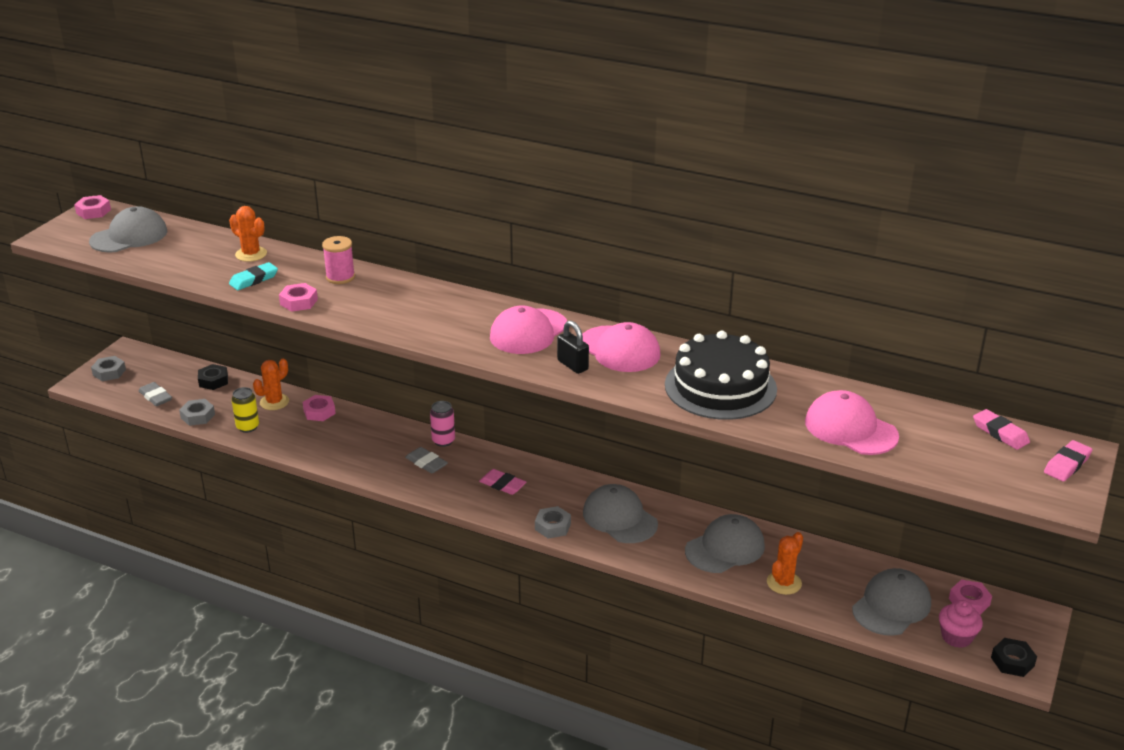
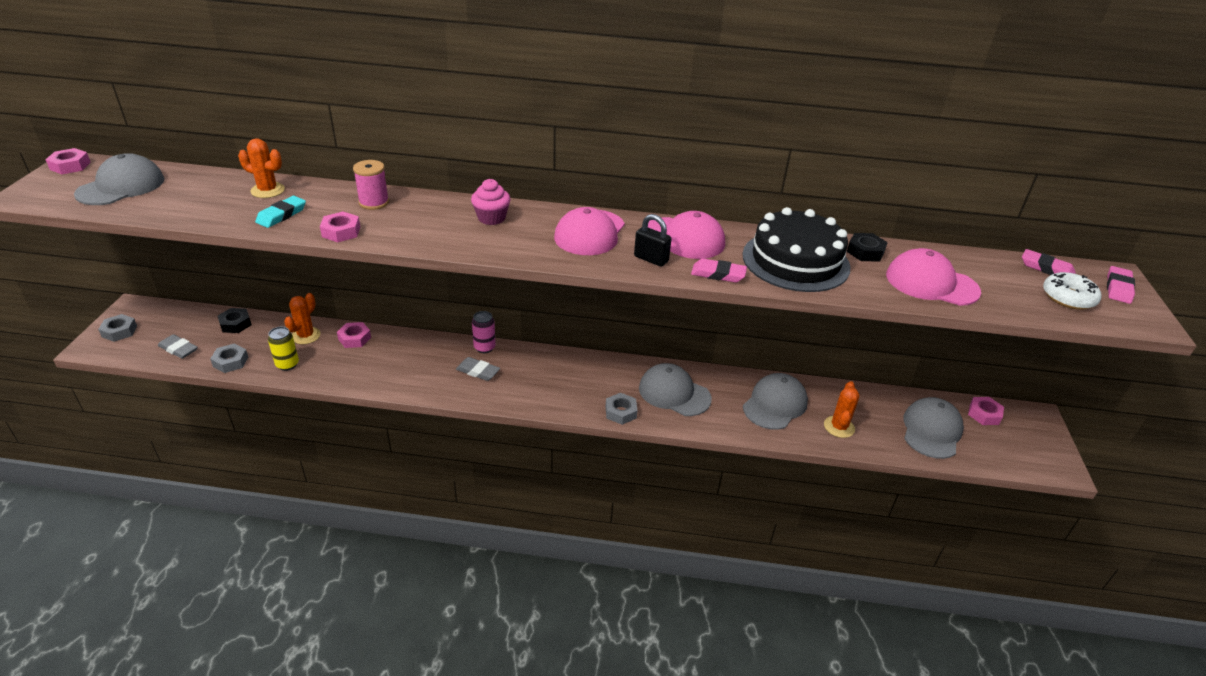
camera: 20 degrees left, 5 degrees up
(502, 485) = (557, 380): pink eraser -> pink eraser (718, 274)
(956, 637) = (995, 448): pink cupcake -> pink cupcake (491, 218)
(995, 465) = (1068, 297): none -> white donut
(1012, 661) = (1048, 461): black nut -> black nut (865, 252)

